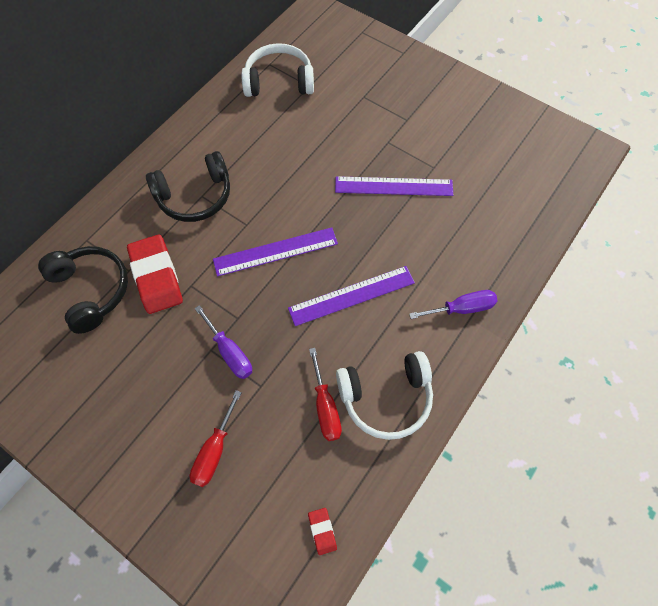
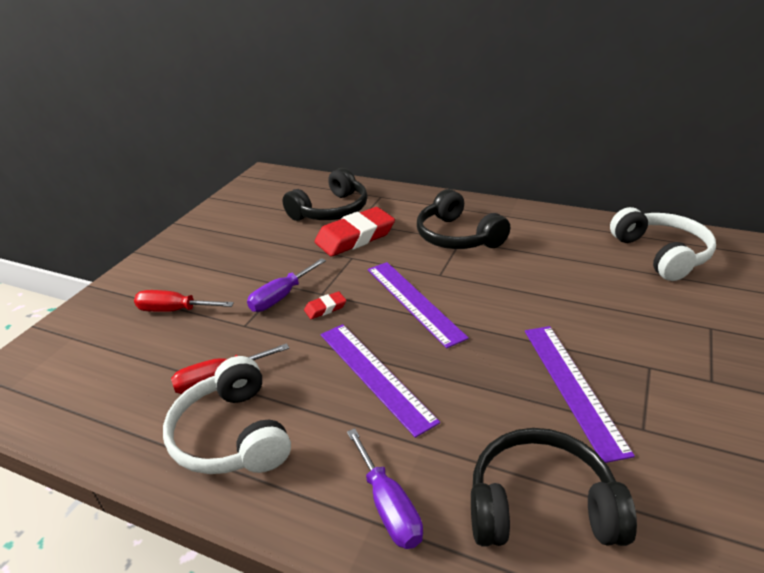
camera: 80 degrees right, 30 degrees down
(322, 531) = (72, 405): red eraser -> red eraser (325, 308)
(474, 234) = (541, 506): none -> black headphones

